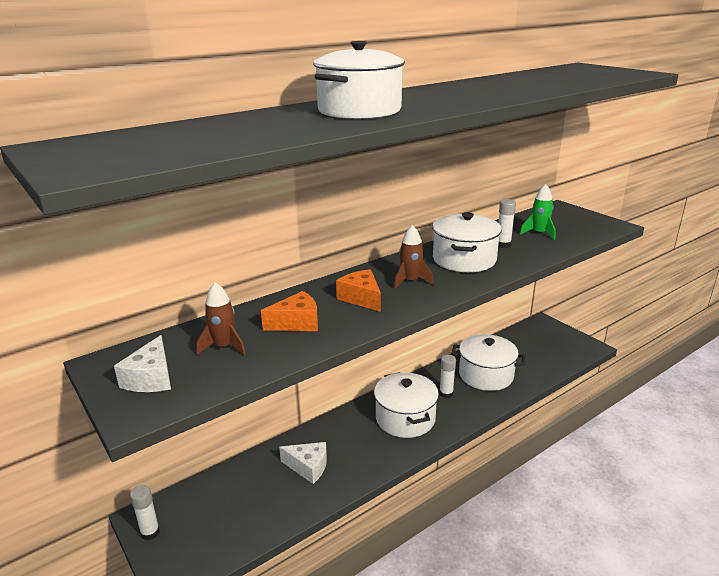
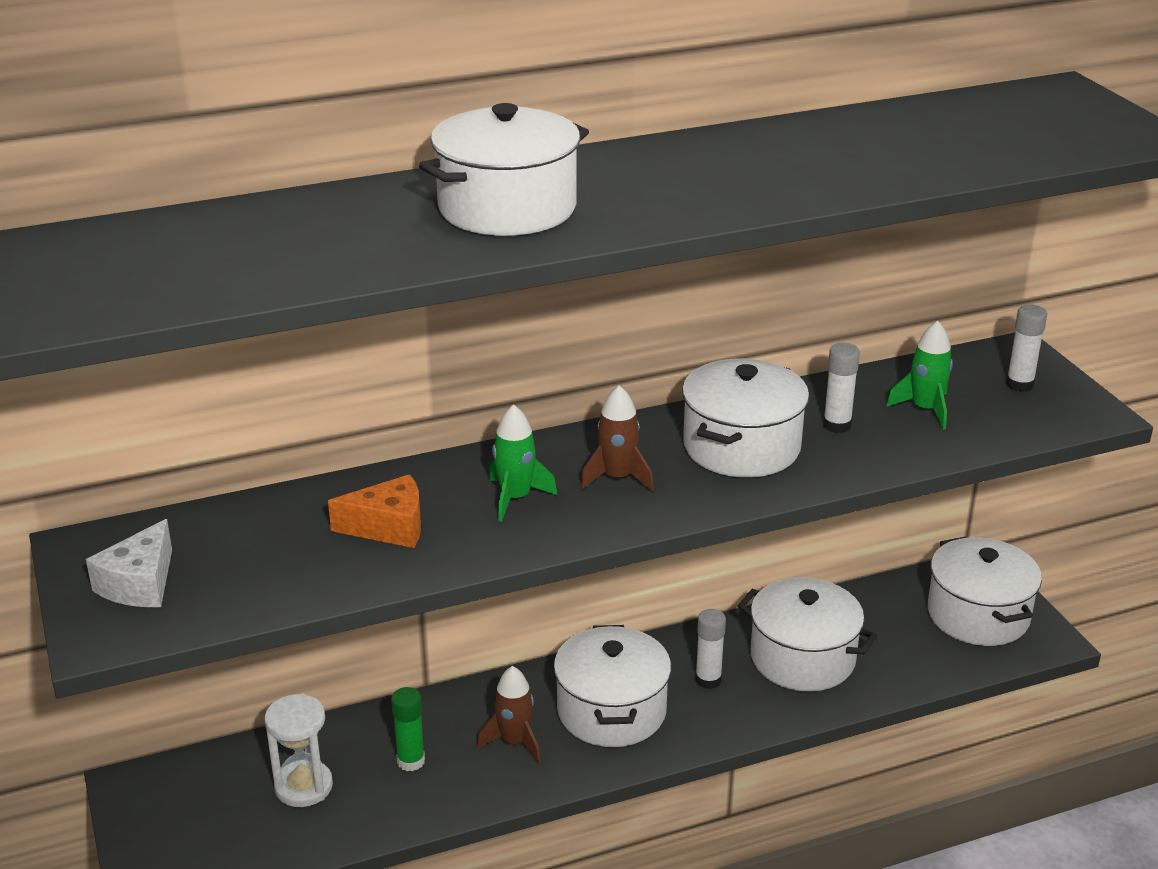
camera: 15 degrees right, 5 degrees up
(150, 532) = (137, 811): white glue stick -> white glue stick (1019, 385)
(224, 347) = (261, 550): brown rocket -> brown rocket (514, 742)
(251, 495) = (303, 786): none -> white hourglass
(308, 467) = (411, 761): white cheese -> green glue stick
(361, 298) = (515, 498): orange cheese -> green rocket
(553, 341) = (978, 615): none -> white pot

